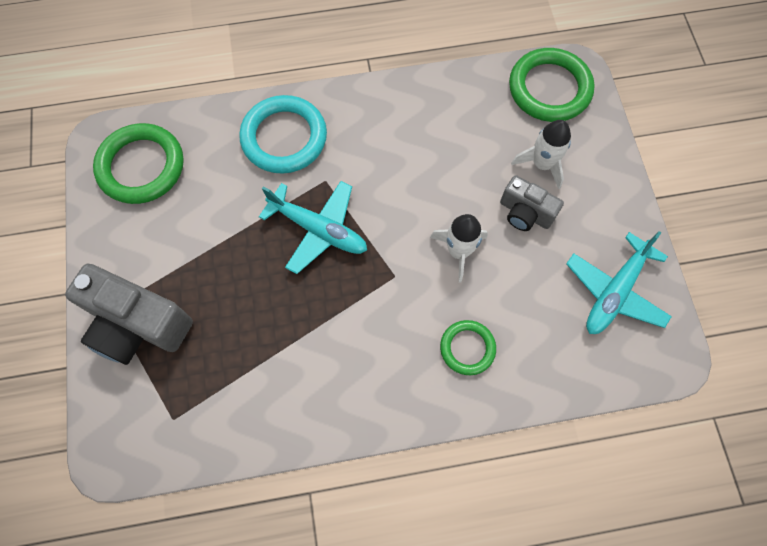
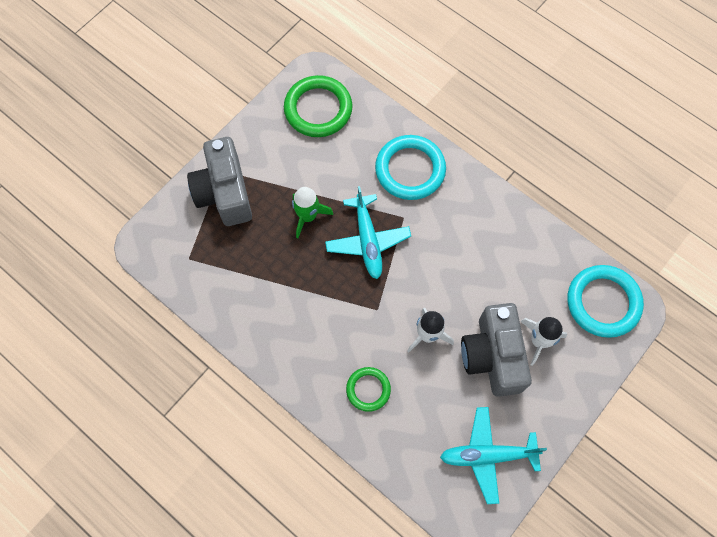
camera: 50 degrees right, 0 degrees up
(242, 264) = (308, 216): none -> green rocket
(525, 213) = (492, 356): grey camera -> grey camera, size x1.74
(549, 89) = (603, 302): green ring -> turquoise ring

